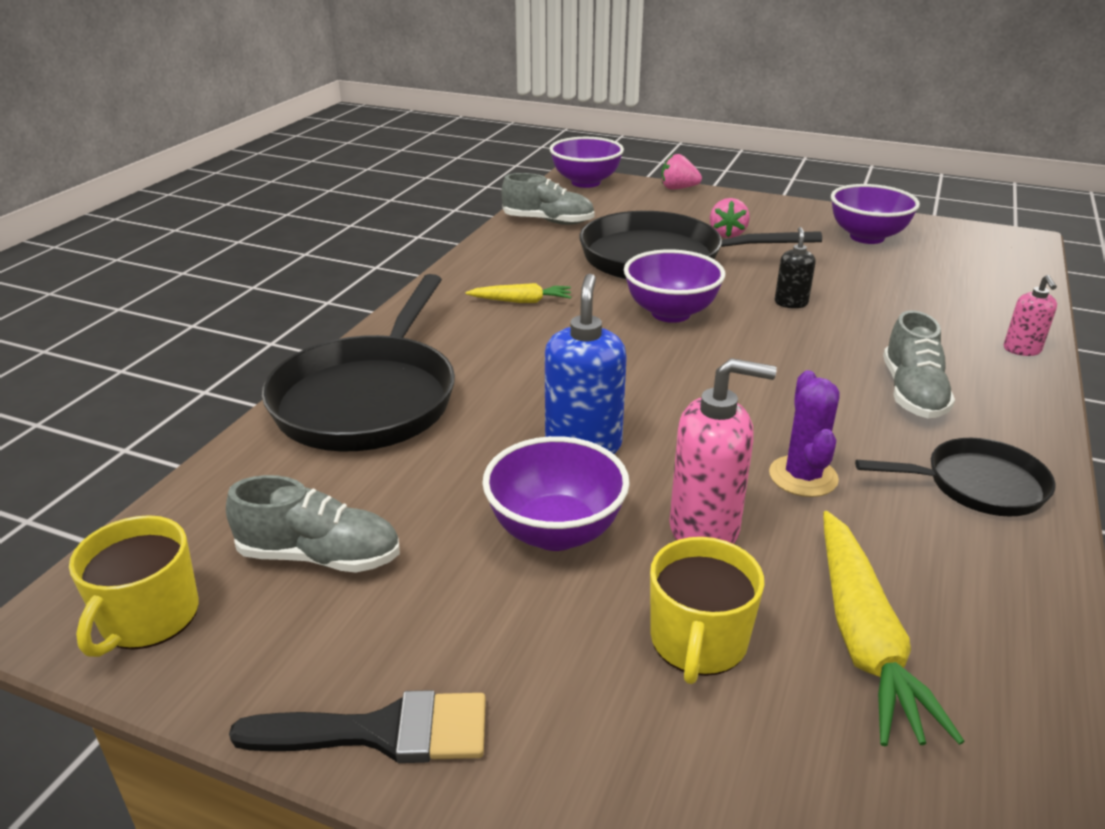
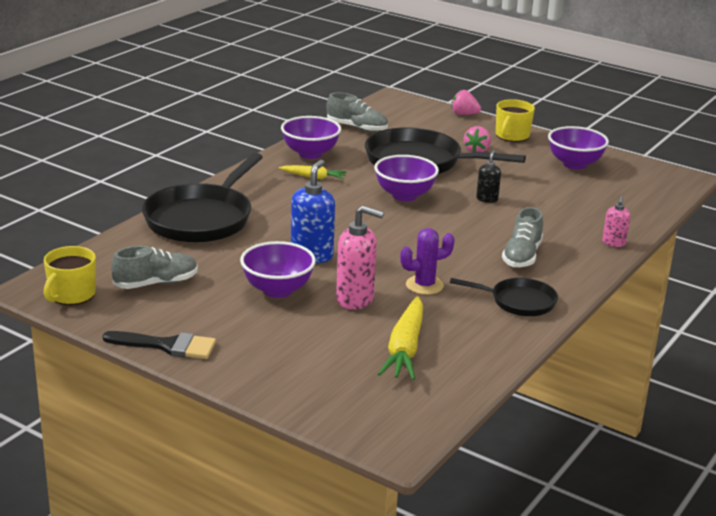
camera: 10 degrees right, 5 degrees down
(319, 556) = (156, 283): grey shoe -> grey shoe turned 45 degrees counterclockwise
(585, 182) = (399, 102): purple bowl -> purple bowl (310, 154)
(698, 641) = (324, 338): yellow mug -> yellow mug (512, 136)
(803, 476) = (424, 285): purple cactus -> purple cactus turned 60 degrees clockwise

